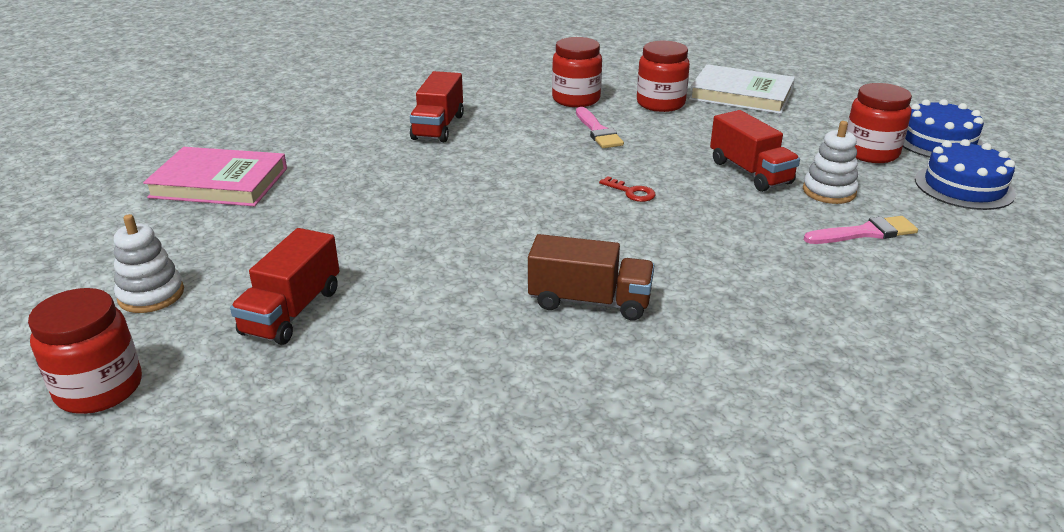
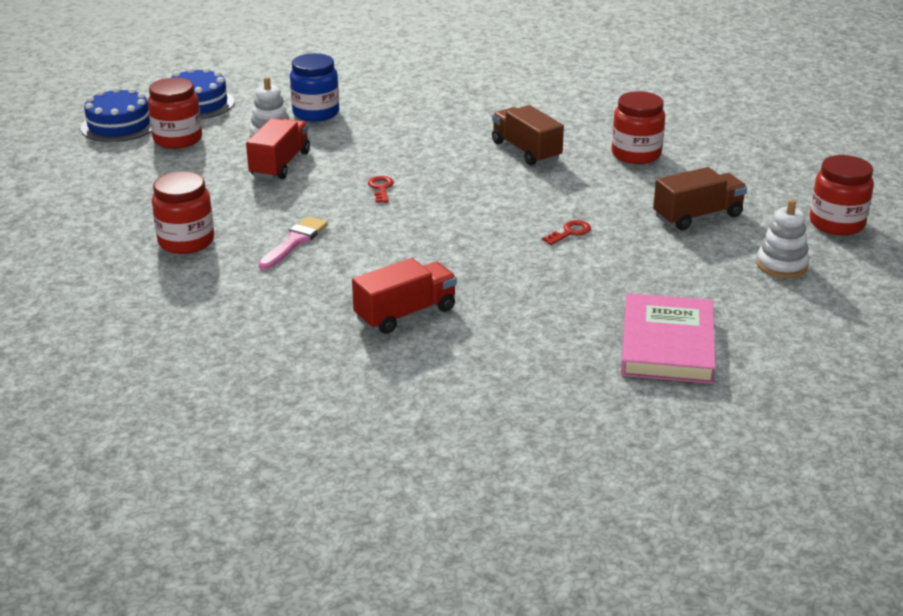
camera: 135 degrees left, 0 degrees up
(219, 183) = (667, 344): pink book -> pink book turned 45 degrees clockwise
(292, 311) = (697, 216): red truck -> brown truck
(404, 231) = (570, 232): none -> red key
(576, 99) = (235, 283): red jar -> red jar (636, 154)
(741, 95) = (109, 217): white book -> none
(865, 233) = (316, 113): pink brush -> blue jar

